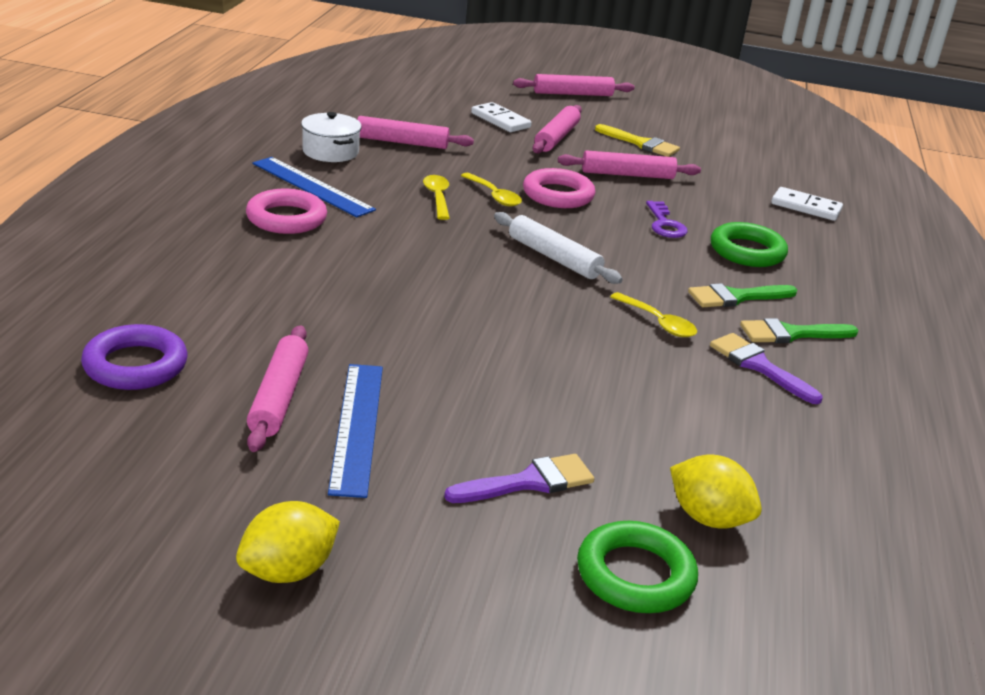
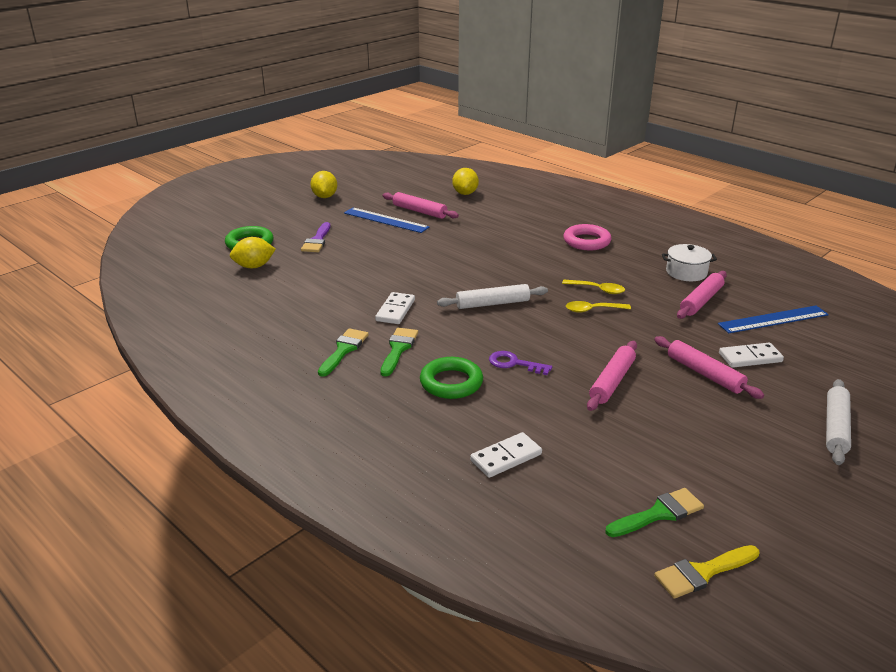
camera: 125 degrees right, 0 degrees up
(135, 365) = (465, 193): purple ring -> yellow lemon
(312, 186) = (629, 256): blue ruler -> blue ruler (773, 319)
(558, 195) = (584, 335): pink ring -> none
(573, 94) = (836, 428): pink rolling pin -> white rolling pin
(641, 143) = (684, 418): yellow brush -> yellow brush (702, 572)
(658, 323) = (395, 310): yellow spoon -> white domino
(759, 366) = (327, 324): purple brush -> none
(771, 147) = (659, 513): none -> green brush

